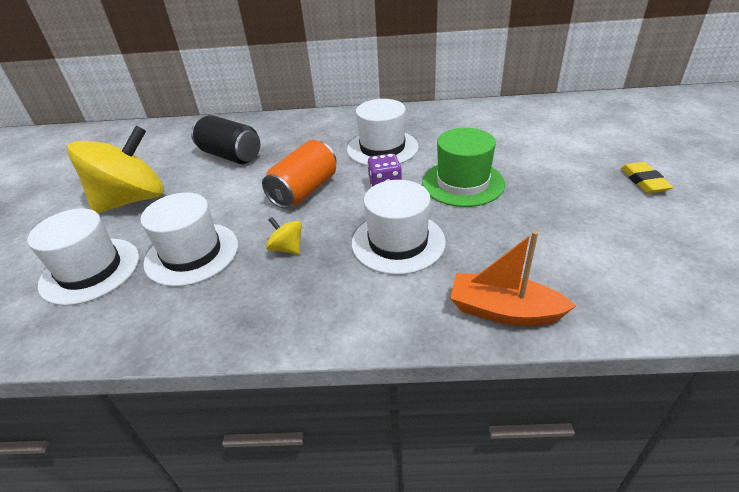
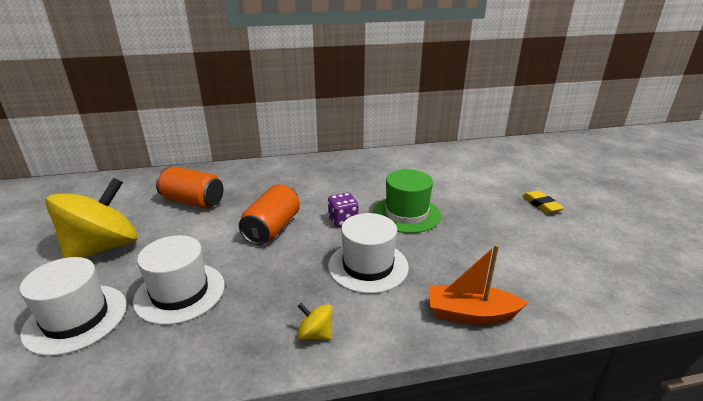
camera: 15 degrees left, 10 degrees down
(230, 155) = (193, 201): black can -> orange can
(287, 248) = (271, 280): yellow spinning top -> yellow spinning top (315, 334)
(382, 148) = (331, 189): white hat -> none

